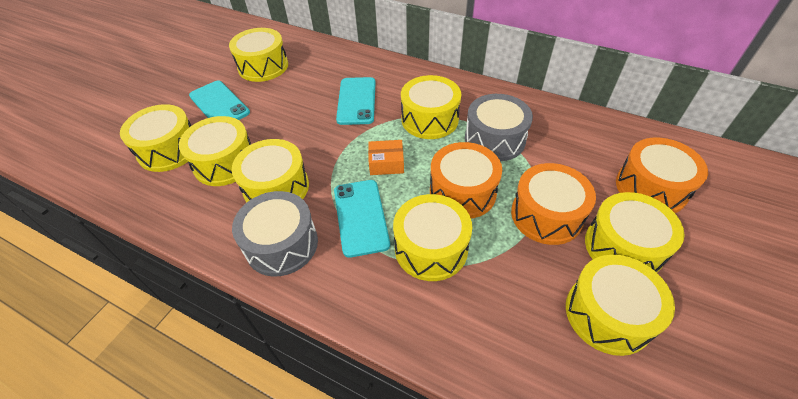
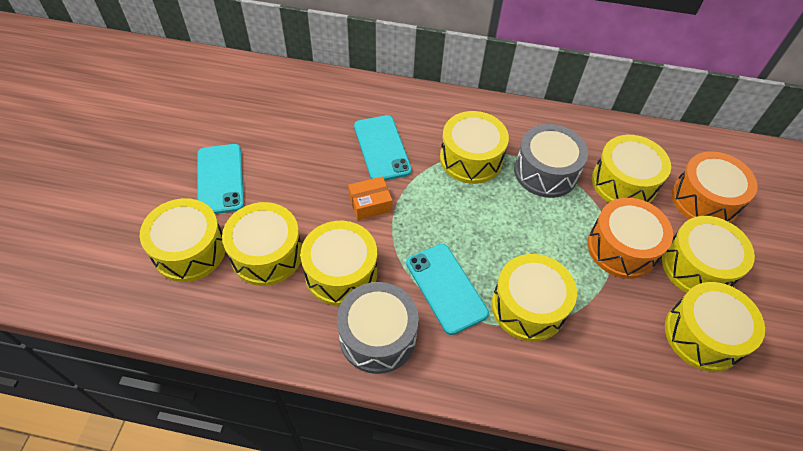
camera: 20 degrees left, 5 degrees up
(219, 104) = (220, 179): turquoise phone -> turquoise phone turned 45 degrees clockwise
(263, 66) = (249, 118): yellow drum -> yellow drum (623, 182)
(386, 163) = (447, 221): orange box -> orange box (370, 204)
(462, 192) = (535, 239): orange drum -> none

